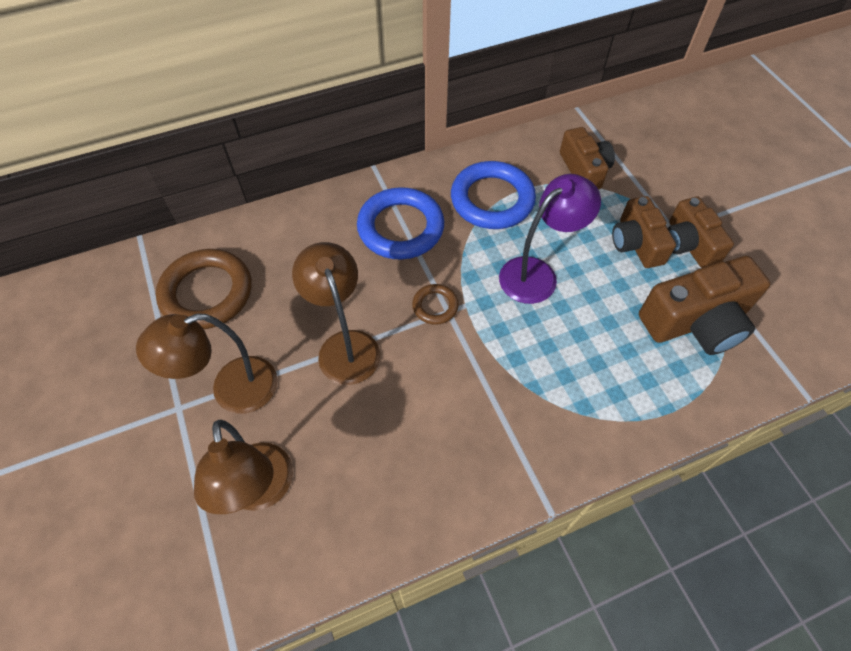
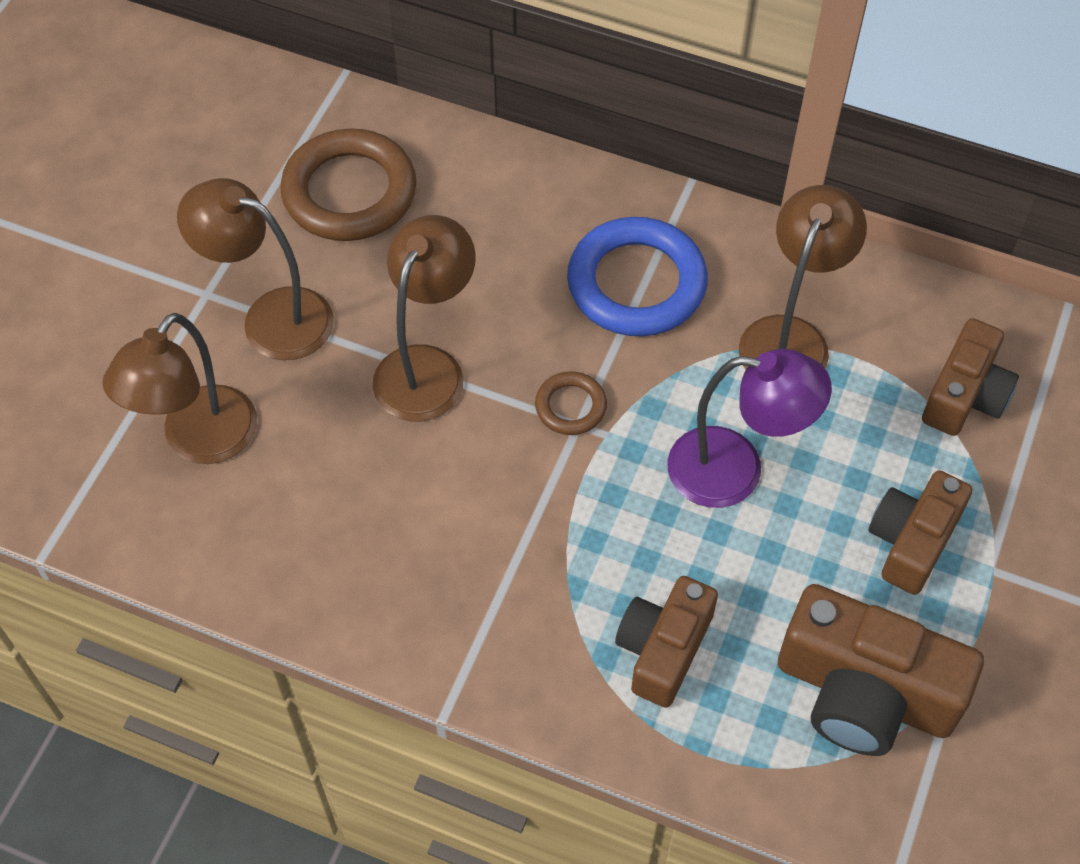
camera: 45 degrees right, 0 degrees up
(492, 200) = (790, 337): blue ring -> brown lamp
(688, 244) = (984, 600): brown camera -> brown camera (663, 649)

